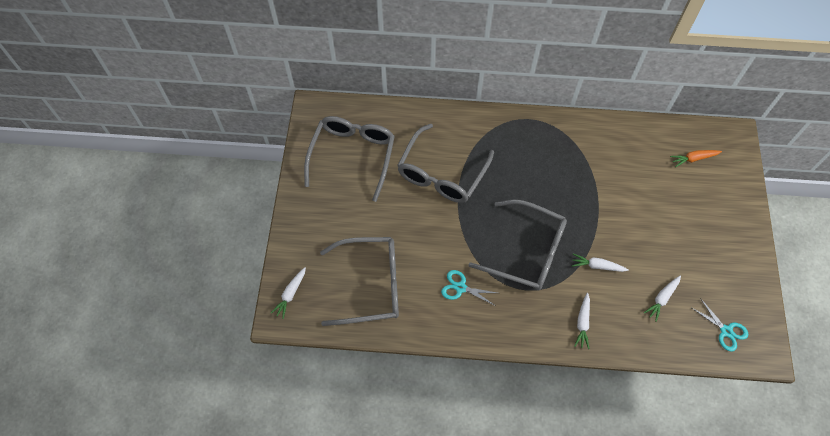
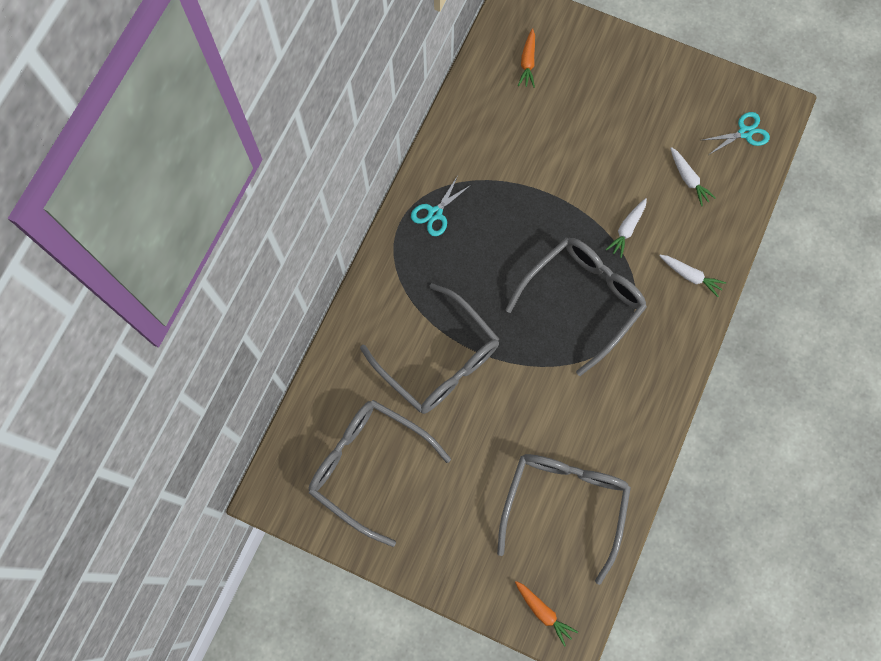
camera: 70 degrees left, 10 degrees up
(290, 294) = (543, 612): white carrot -> orange carrot
(460, 287) = (603, 396): turquoise scissors -> turquoise scissors (435, 213)

